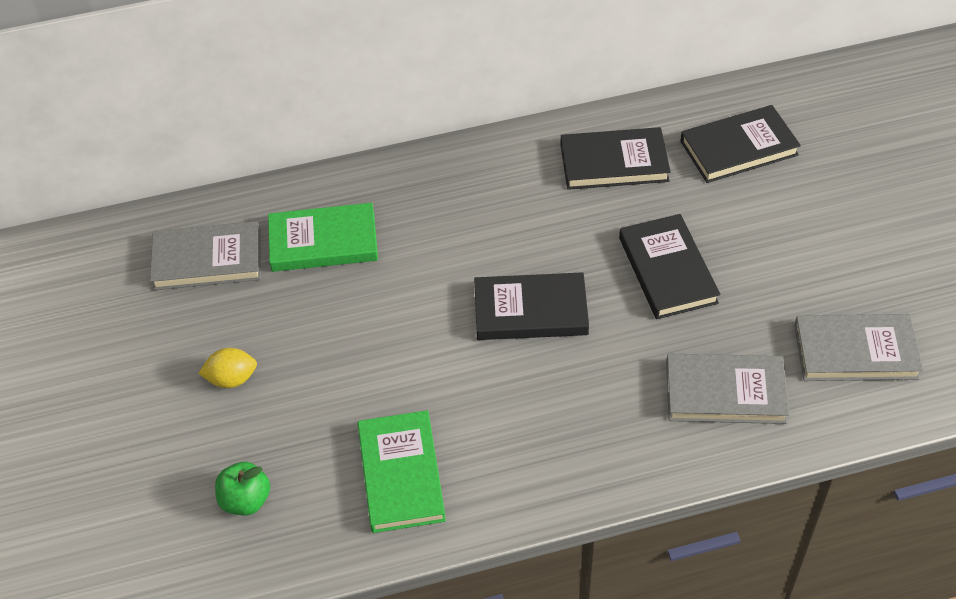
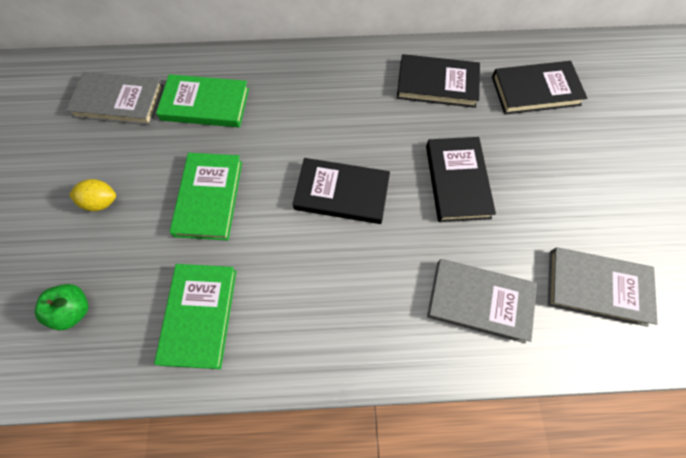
camera: 10 degrees right, 15 degrees up
(367, 348) = (209, 198): none -> green book

